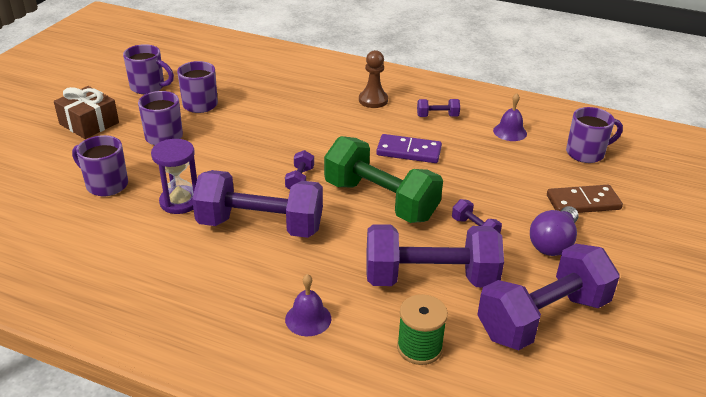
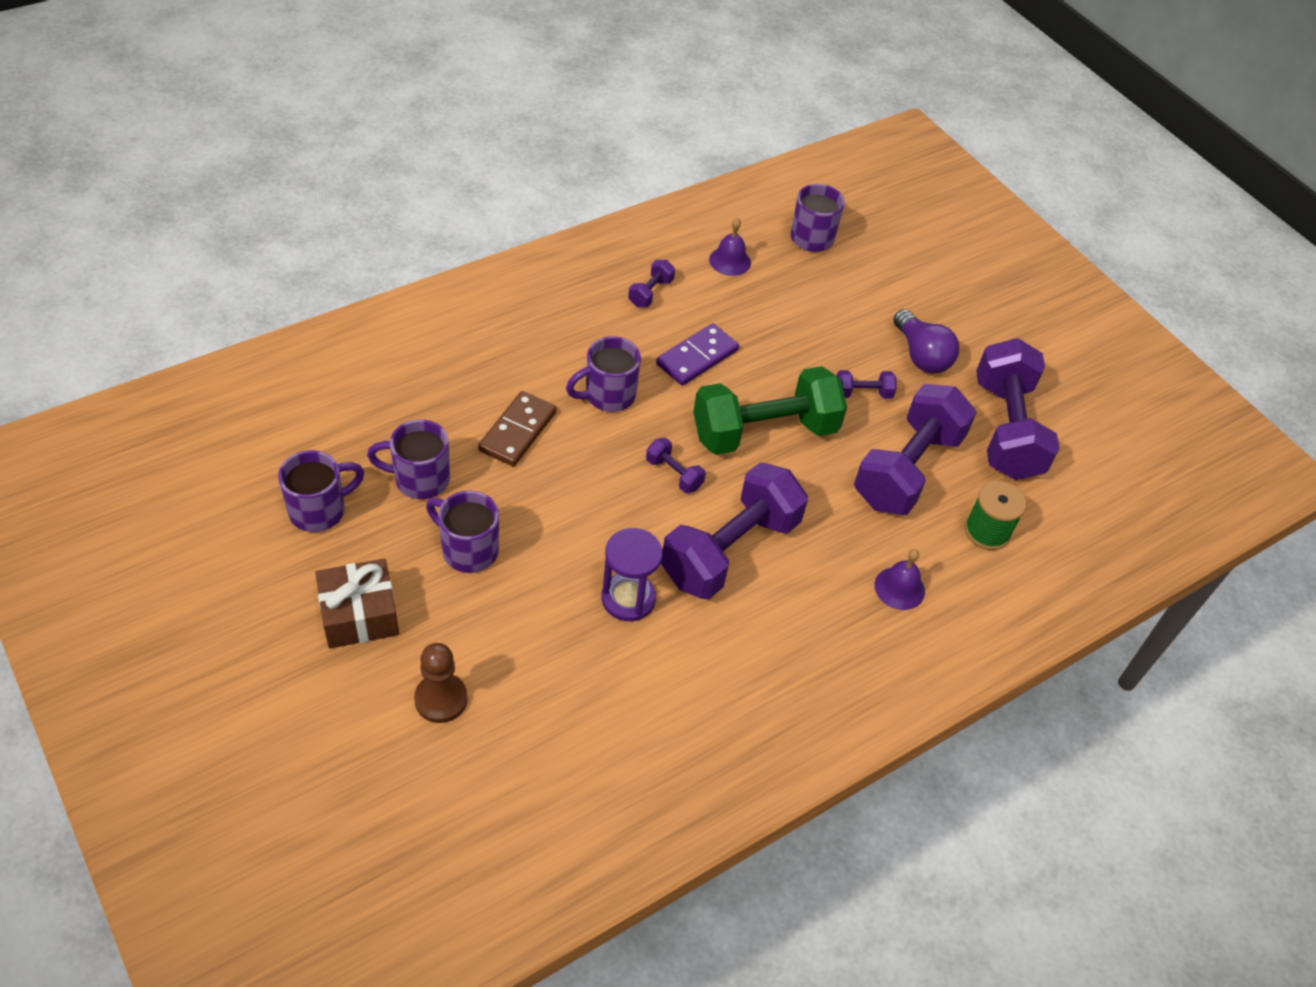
camera: 60 degrees left, 15 degrees up
(105, 185) = (531, 655): purple mug -> purple mug (608, 395)
(373, 100) = (567, 321): brown pawn -> brown pawn (441, 699)
(583, 202) = (882, 295): brown domino -> brown domino (517, 431)

